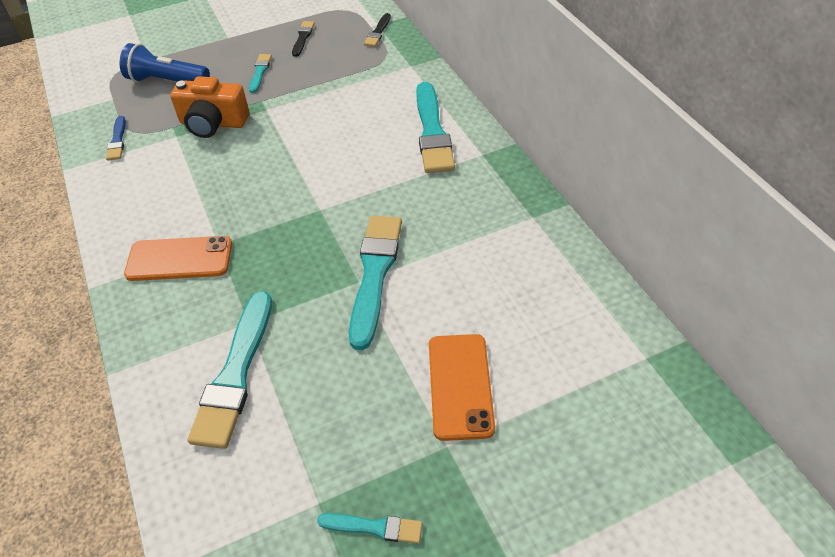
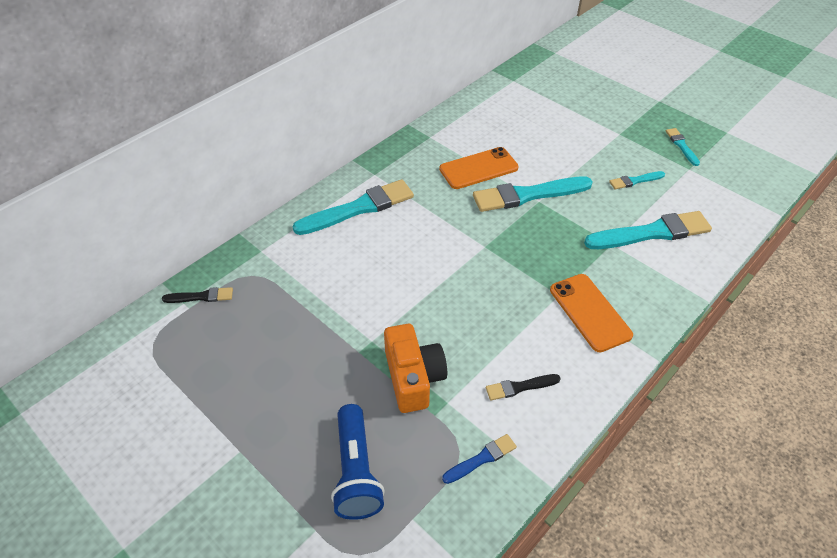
camera: 115 degrees left, 0 degrees up
(260, 72) = (308, 376): turquoise brush -> turquoise brush (635, 181)
(303, 38) = (226, 364): black brush -> black brush (520, 387)
(460, 386) = (581, 137): orange phone -> orange phone (478, 168)

